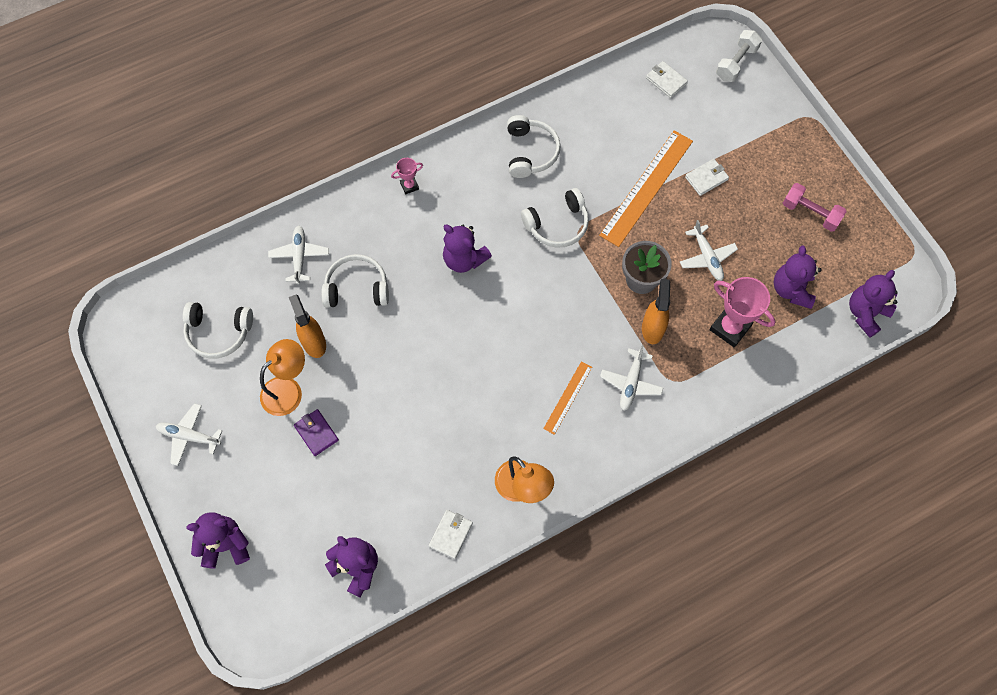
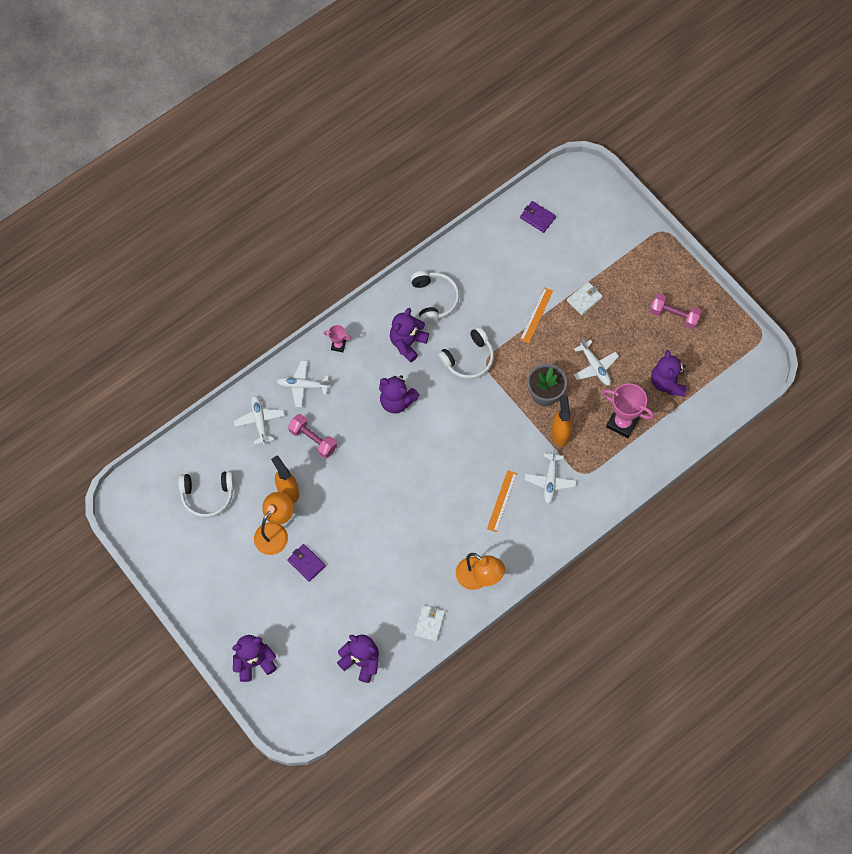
camera: 10 degrees left, 0 degrees up
(189, 436) = (204, 583): white plane -> white plane (302, 385)
(357, 288) = (313, 439): white headphones -> pink dumbbell
(409, 186) = (338, 345): pink trophy -> pink trophy turned 45 degrees clockwise
(646, 187) = (536, 315): orange ruler -> orange ruler, size x0.52
(666, 81) = (537, 218): white wallet -> purple wallet
(736, 63) = (594, 192): white dumbbell -> none
(865, 313) = (729, 393): purple teddy bear -> purple teddy bear (407, 343)

